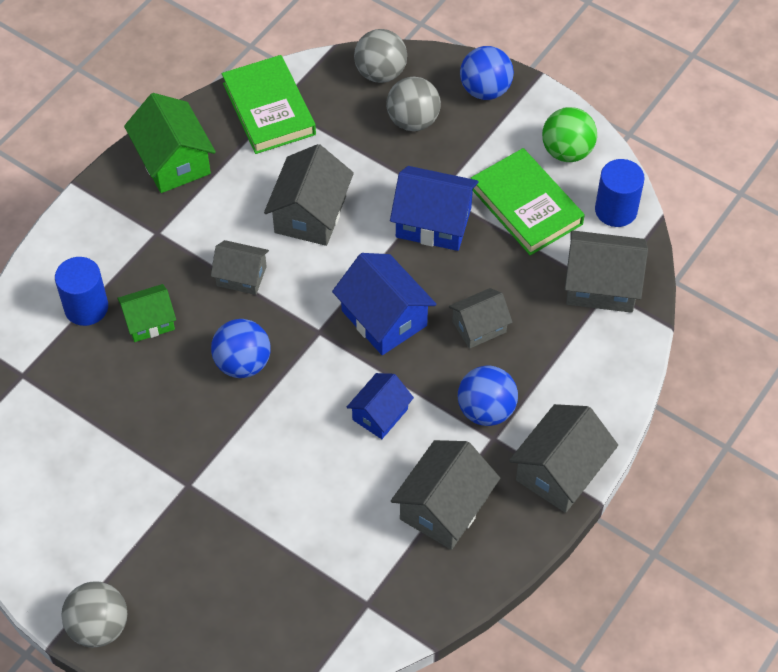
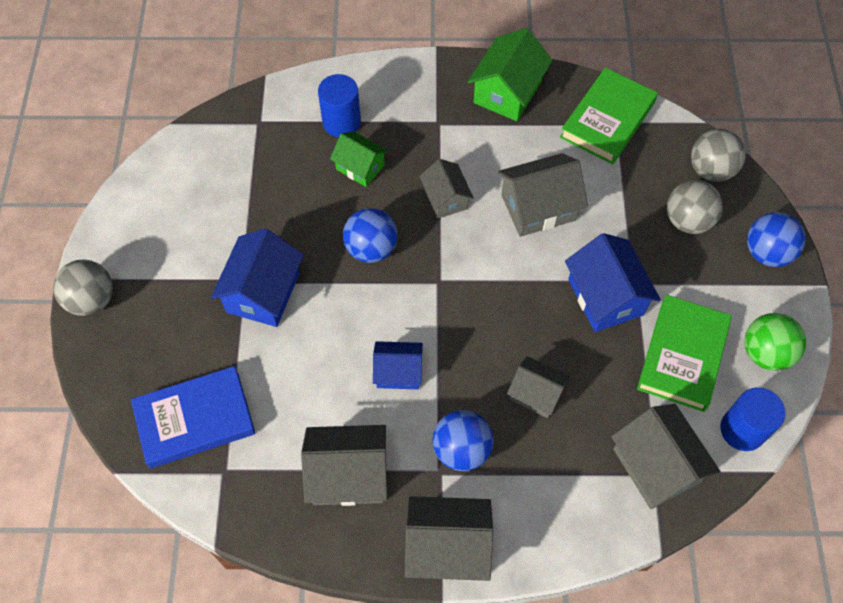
camera: 55 degrees right, 5 degrees up
(298, 601) = (195, 419): none -> blue book
(384, 318) = (487, 319): blue house -> blue house (263, 292)

